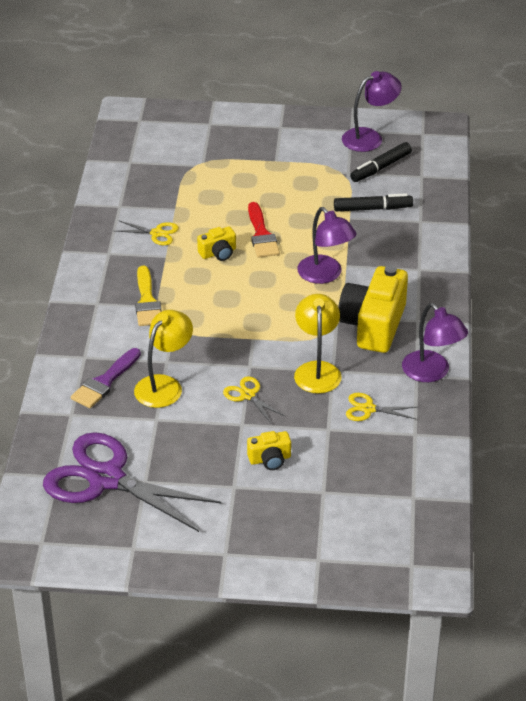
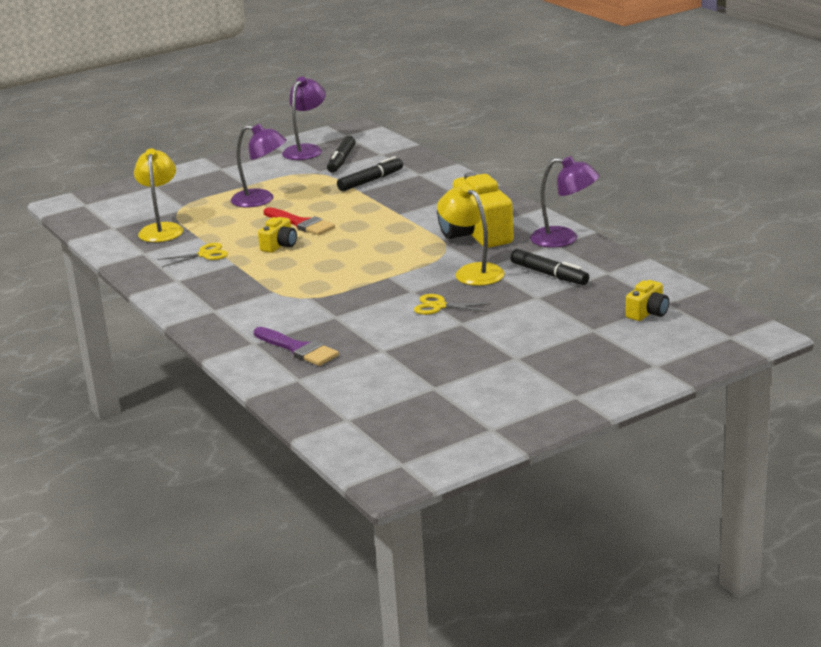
camera: 35 degrees left, 15 degrees down
(104, 382) = (298, 349): purple brush -> purple brush turned 45 degrees counterclockwise
(106, 479) = (396, 401): purple scissors -> none
(147, 301) = (260, 292): yellow brush -> none
(164, 385) = (356, 329): yellow lamp -> yellow lamp (161, 229)
(270, 459) = (519, 331): yellow camera -> yellow camera (648, 313)
(325, 275) = (391, 224): purple lamp -> purple lamp (261, 200)
(368, 409) = (549, 274): yellow scissors -> black marker

